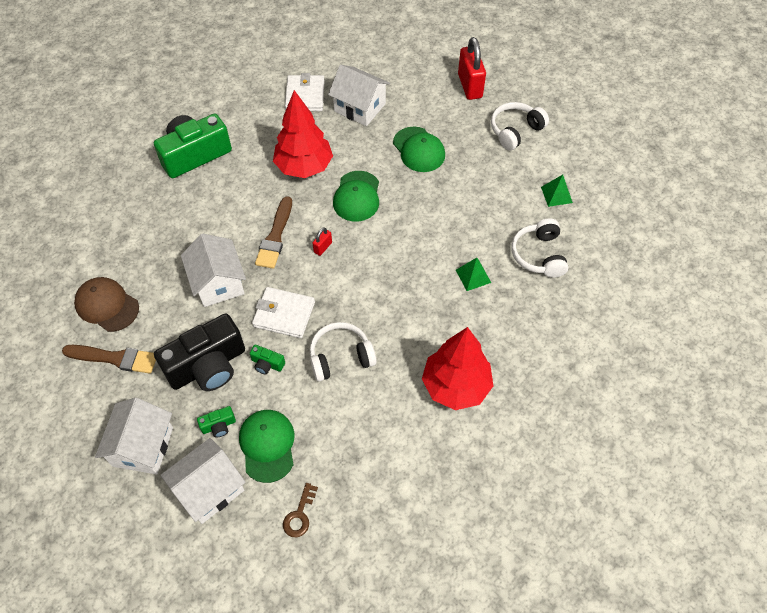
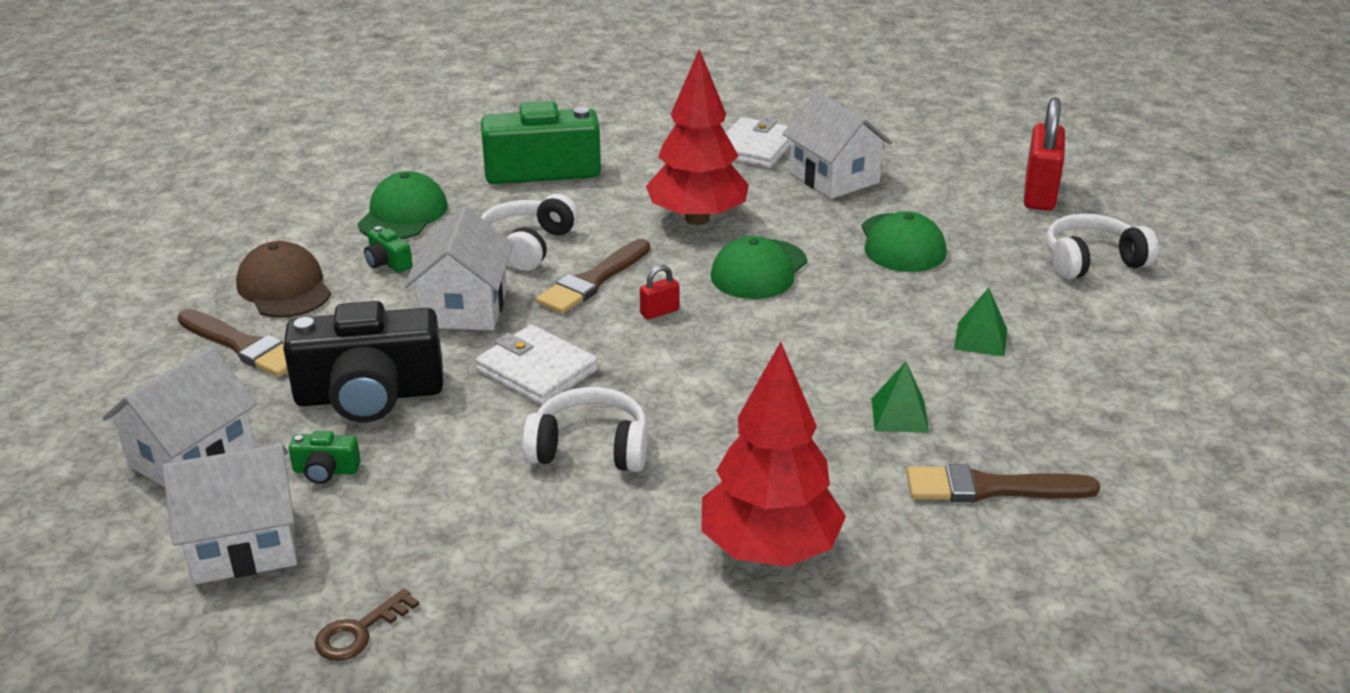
camera: 25 degrees right, 25 degrees down
(267, 364) = (463, 421): green camera -> green camera (388, 262)
(267, 445) = (381, 521): green cap -> green cap (403, 214)
(533, 307) = (991, 488): none -> brown brush
(538, 255) = (1044, 422): white headphones -> white headphones (527, 245)
(556, 195) = (1126, 355): green pyramid -> green pyramid (980, 339)

